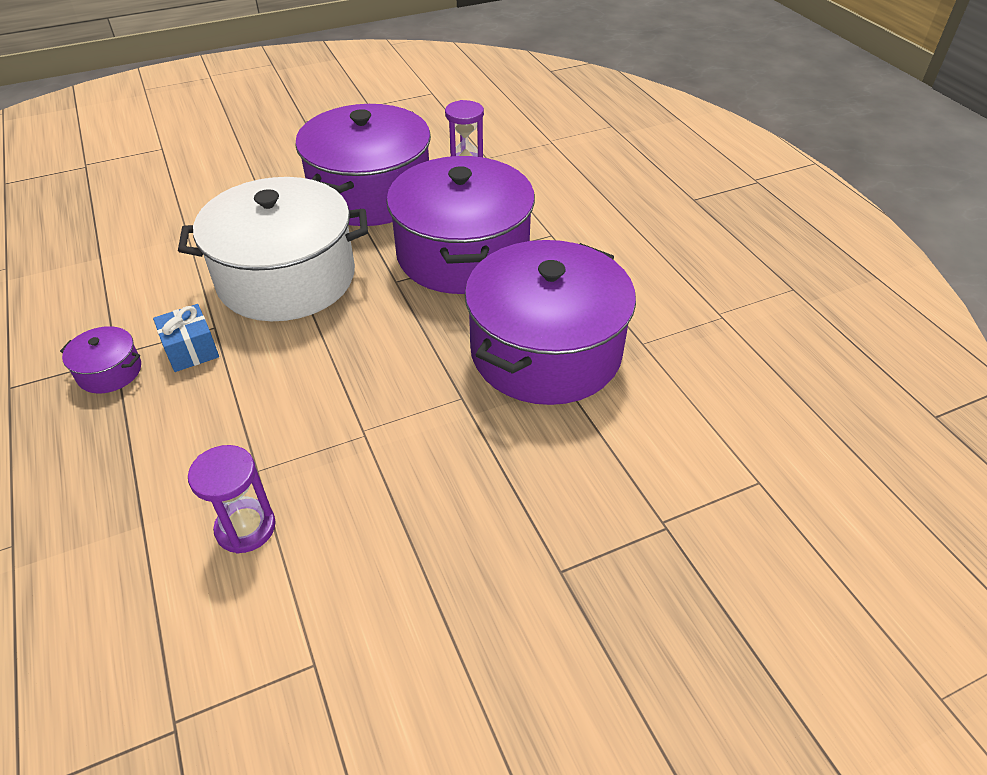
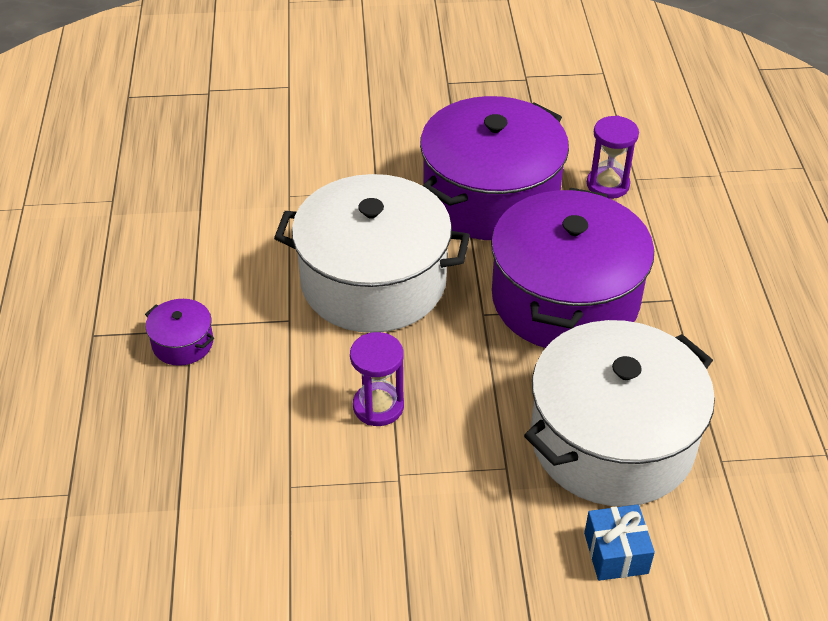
camera: 20 degrees right, 0 degrees up
(191, 350) = (261, 340): blue gift -> blue gift (616, 553)
(245, 528) = (265, 540): purple hourglass -> purple hourglass (378, 406)
(546, 351) = (612, 440): purple pot -> white pot

